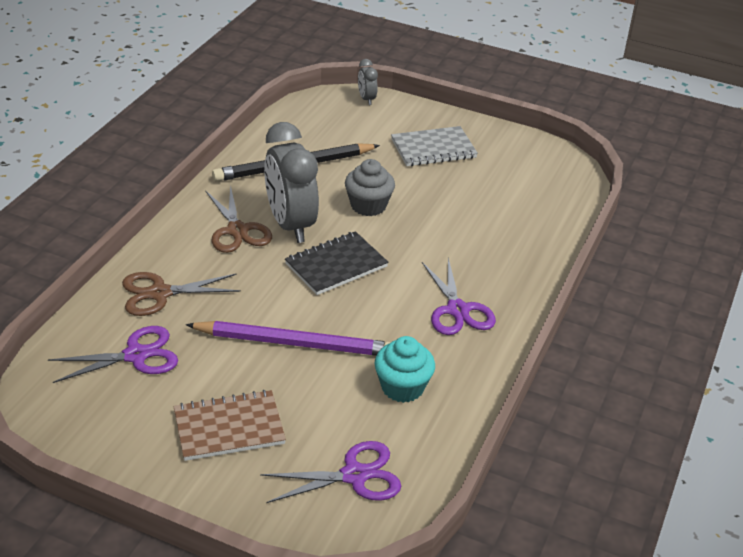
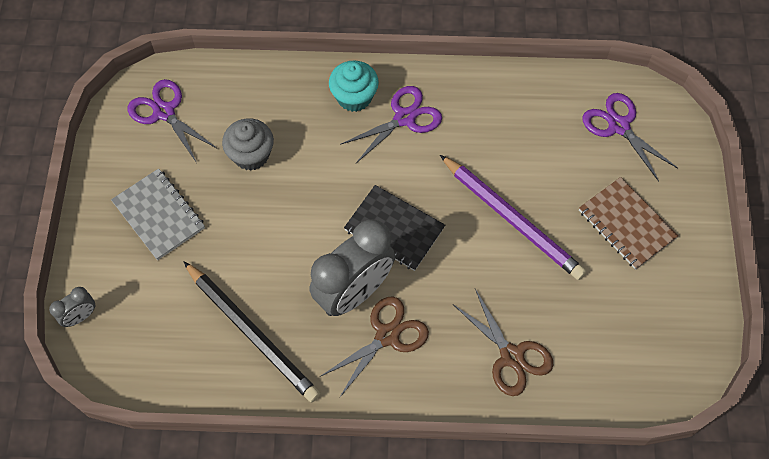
camera: 110 degrees left, 25 degrees up
(136, 355) = (595, 332): purple scissors -> purple scissors (164, 112)
(294, 343) = (511, 219): purple pencil -> purple pencil turned 150 degrees clockwise
(368, 206) = (289, 237): grey cupcake -> grey cupcake (251, 155)
(402, 387) = (515, 126): turquoise cupcake -> turquoise cupcake (354, 97)

